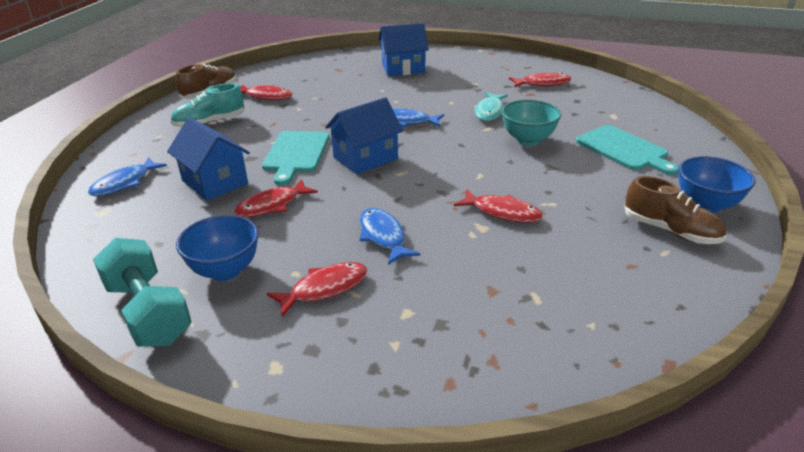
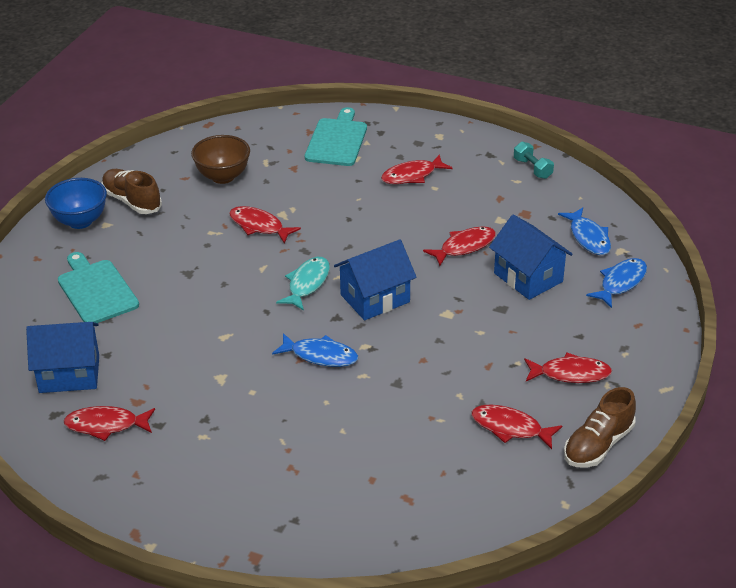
camera: 175 degrees left, 5 degrees up
(148, 312) = (532, 168): turquoise dumbbell -> turquoise dumbbell, size x0.52
(210, 123) = (570, 374): turquoise shoe -> red fish
(225, 270) = (488, 192): blue bowl -> none
(296, 154) = (451, 310): turquoise cutting board -> turquoise cutting board (337, 140)
(383, 236) = (365, 211): blue fish -> blue fish (588, 237)
(403, 68) = (301, 490): blue house -> blue house (69, 374)
(490, 111) = (209, 366): turquoise fish -> turquoise fish (307, 284)
(528, 140) = (189, 312): turquoise bowl -> none
(582, 270) = (223, 177): none -> brown bowl

